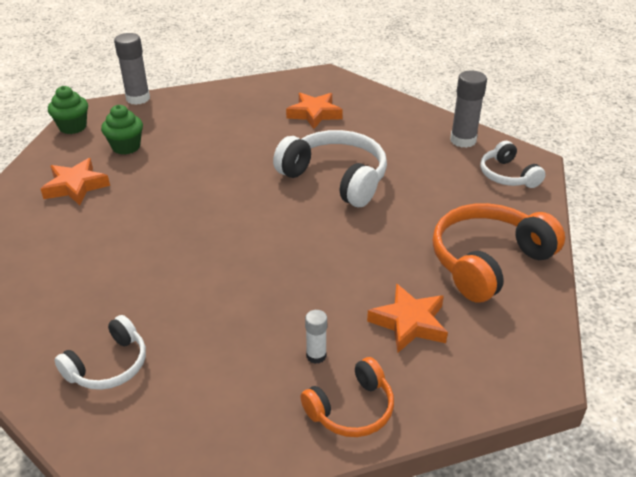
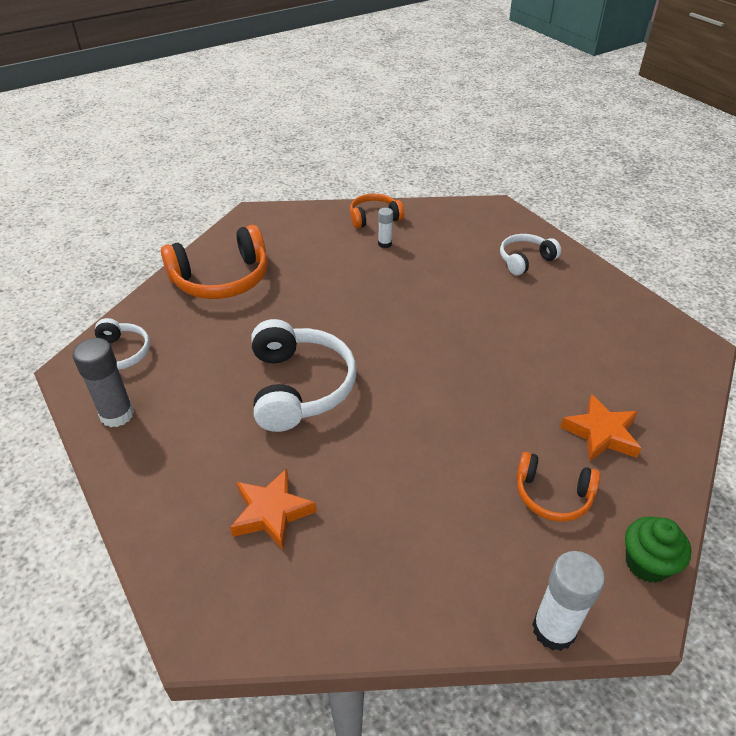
camera: 165 degrees left, 5 degrees up
(126, 147) = (552, 495): green cupcake -> orange headphones
(138, 98) = (553, 629): grey glue stick -> white glue stick
(336, 178) = (300, 387): white headphones -> white headphones turned 150 degrees counterclockwise
(409, 323) = (312, 251): orange star -> none

